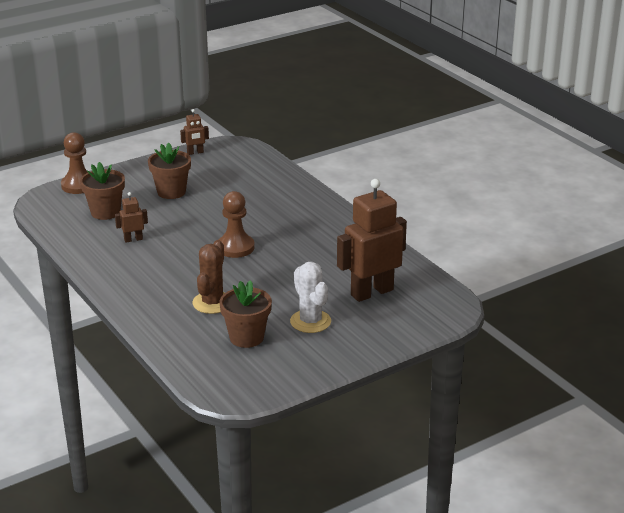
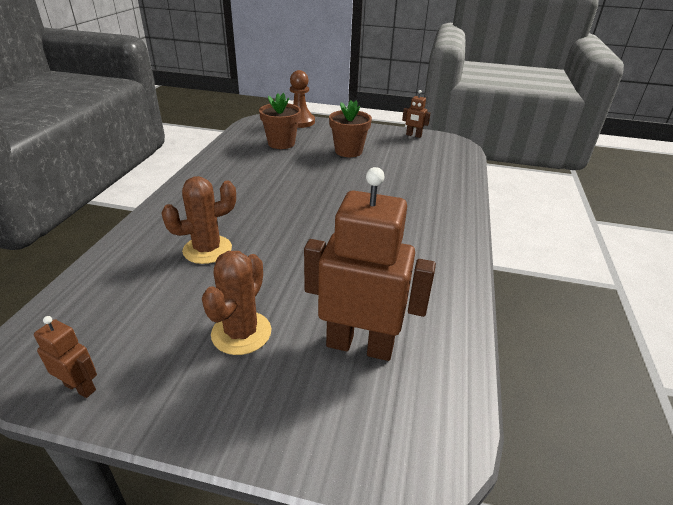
camera: 45 degrees right, 5 degrees up
(133, 239) = (260, 168): brown robot -> brown robot (80, 387)
(235, 247) = (316, 214): brown pawn -> none
(246, 337) = (161, 305): brown flower pot -> none
(310, 321) = (241, 333): white cactus -> brown cactus

